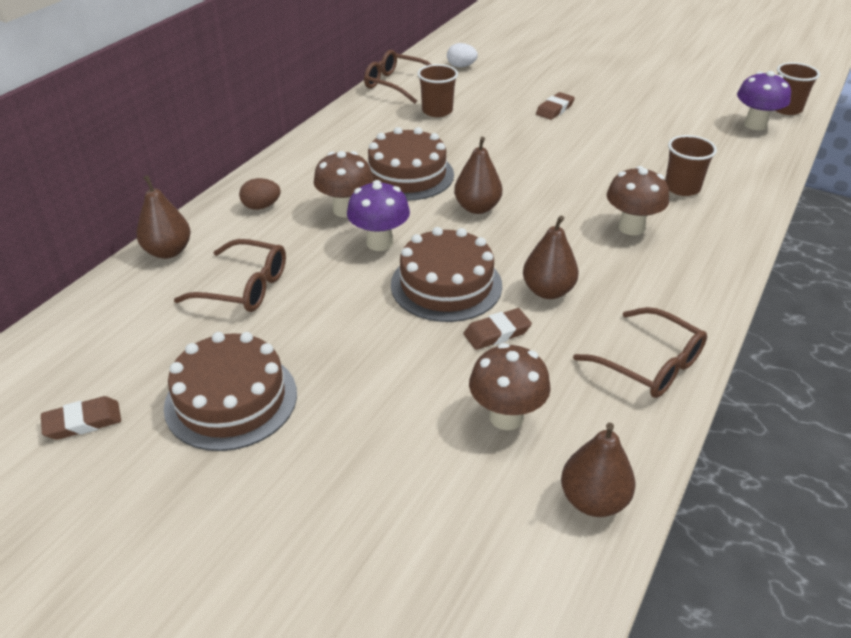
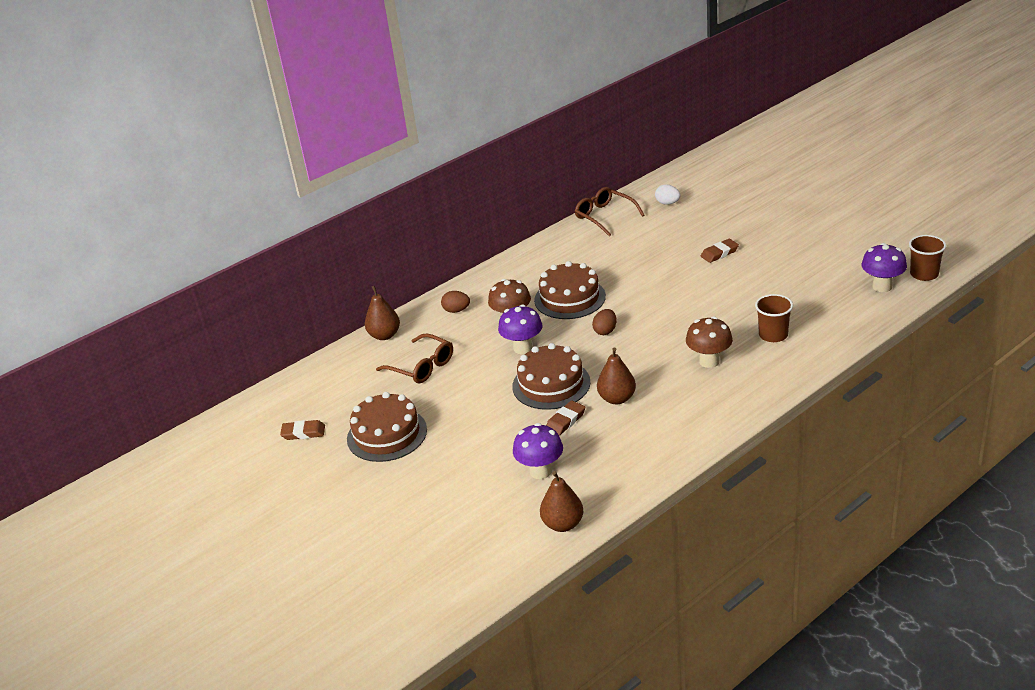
camera: 25 degrees right, 5 degrees down
(437, 111) = (623, 245): brown cup -> none
(477, 208) = (605, 331): brown pear -> brown egg
(497, 333) = (565, 421): brown eraser -> brown eraser turned 45 degrees counterclockwise
(506, 417) = (540, 471): brown mushroom -> purple mushroom
(649, 364) = (652, 456): brown glasses -> none

